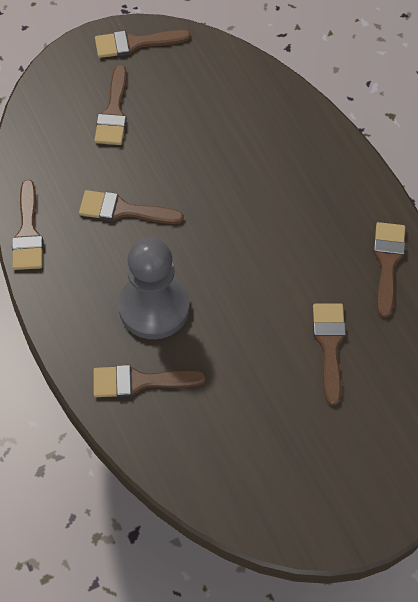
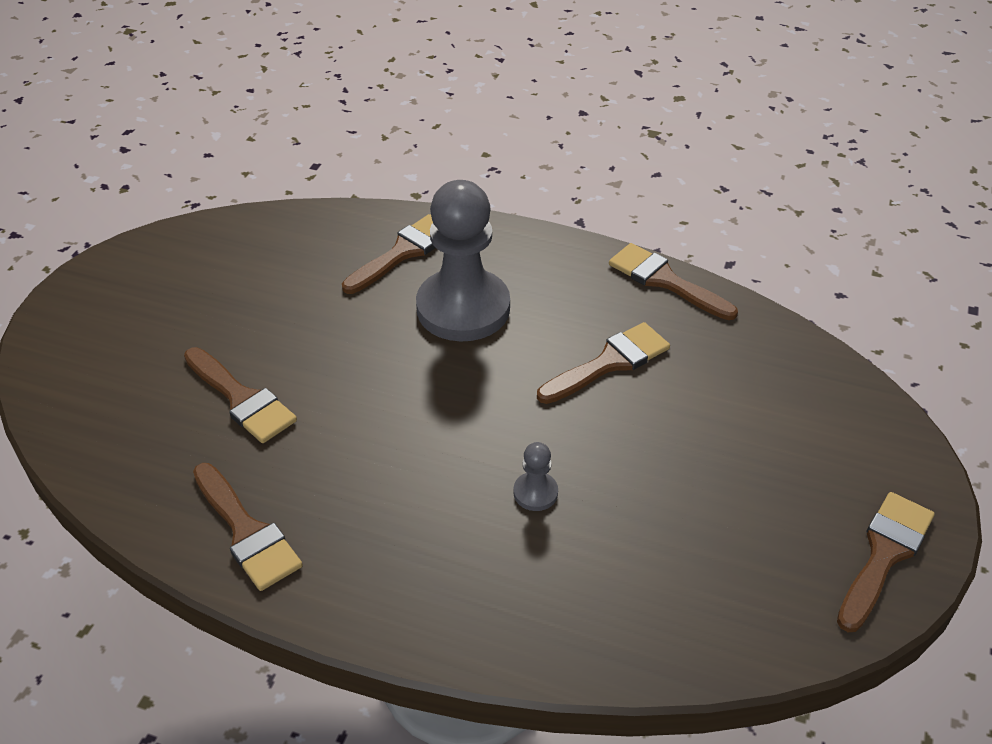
camera: 135 degrees right, 15 degrees down
(113, 112) = (770, 448): brown brush -> none
(239, 176) = (535, 493): none -> grey pawn

